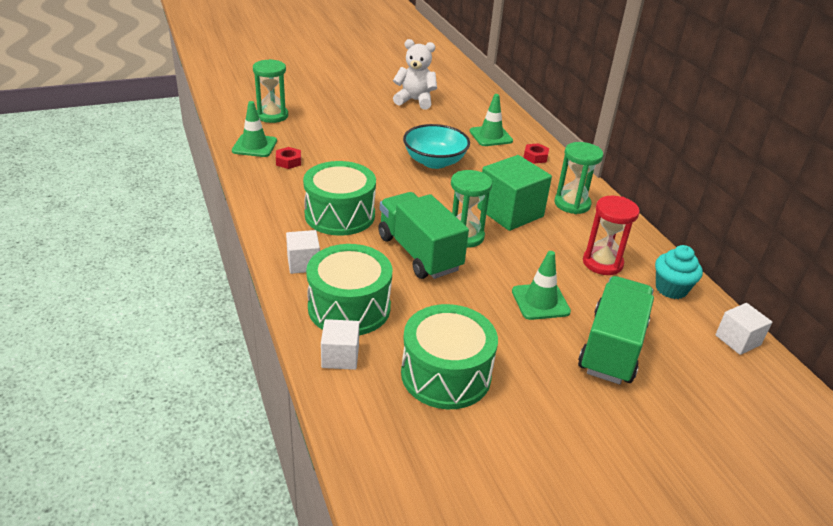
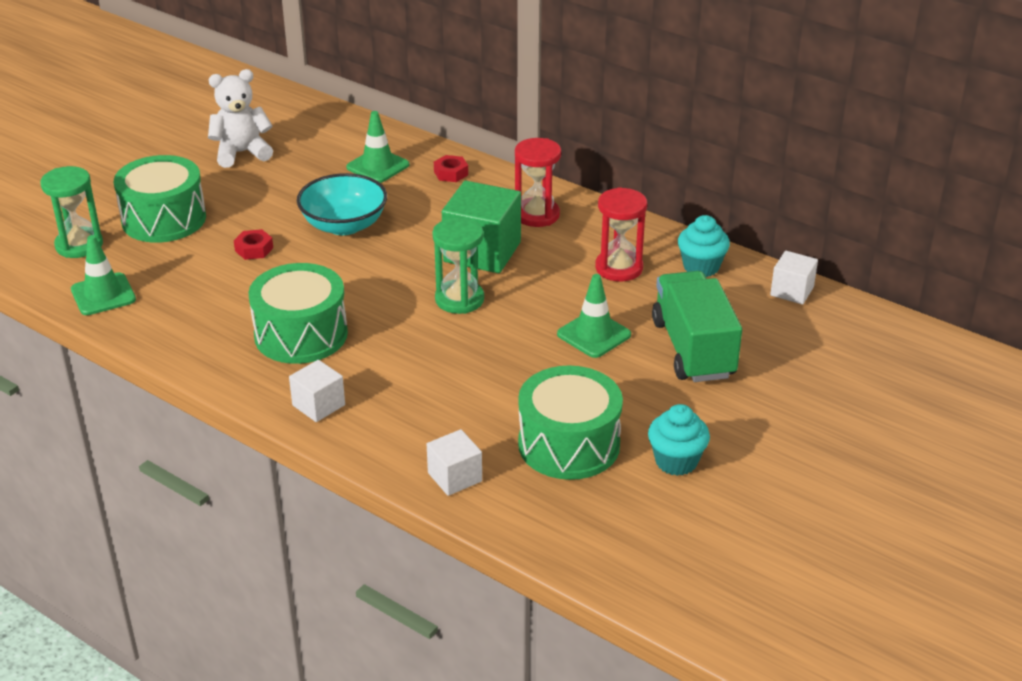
camera: 30 degrees left, 0 degrees up
(288, 161) = (169, 297): red nut -> red nut (254, 249)
(349, 307) = (415, 427): green drum -> green drum (164, 219)
(419, 253) = (430, 338): green truck -> none
(519, 432) = (676, 461): none -> turquoise cupcake
(572, 204) = (537, 215): green hourglass -> red hourglass

